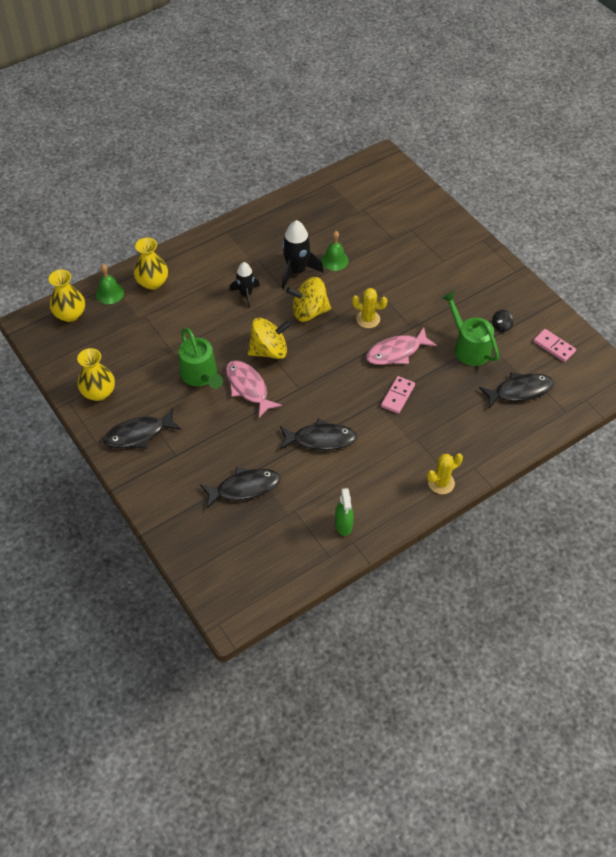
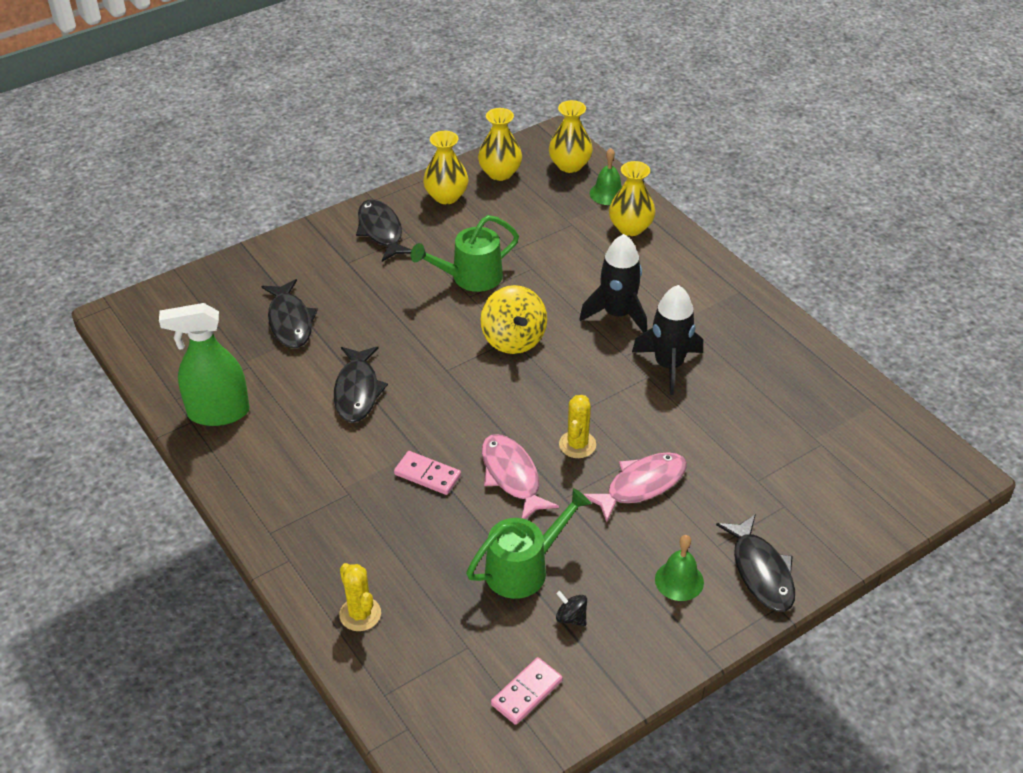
camera: 90 degrees right, 10 degrees down
(73, 358) = (500, 173): none -> yellow vase
(246, 294) = (617, 314): black rocket -> black rocket, size x1.53
(248, 387) = (449, 321): pink fish -> pink fish (641, 485)
(309, 312) = (588, 379): yellow spinning top -> none
(334, 260) = (697, 408): green bell -> green bell (679, 580)
(343, 525) = (218, 413): green spray bottle -> green spray bottle, size x1.73
(441, 483) = (267, 518): yellow cactus -> yellow cactus (360, 614)
(519, 391) = (430, 631): black fish -> black fish (761, 571)

